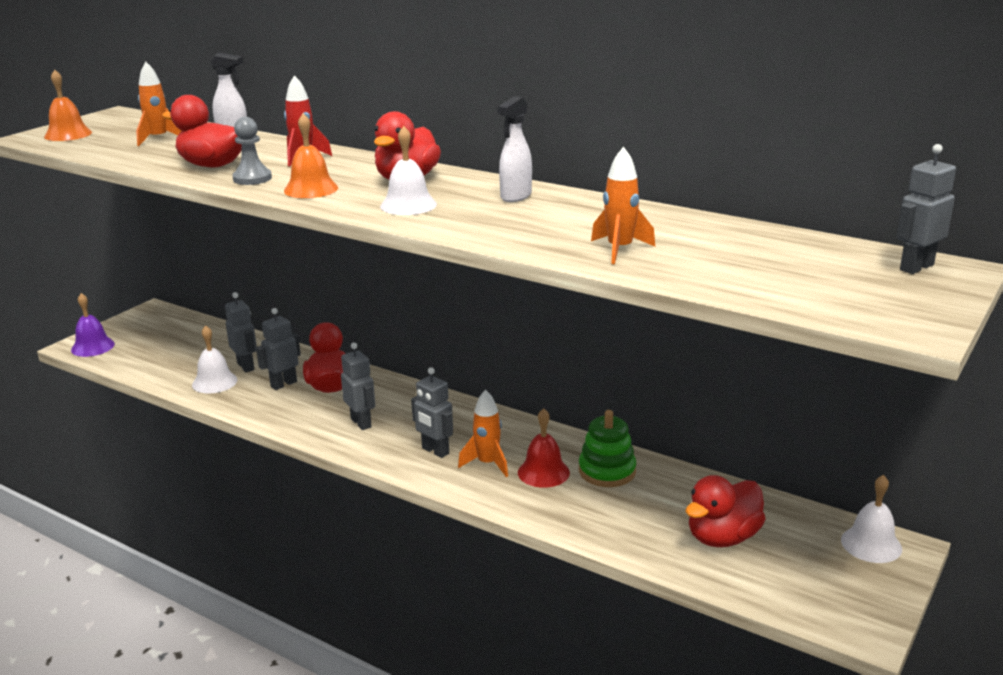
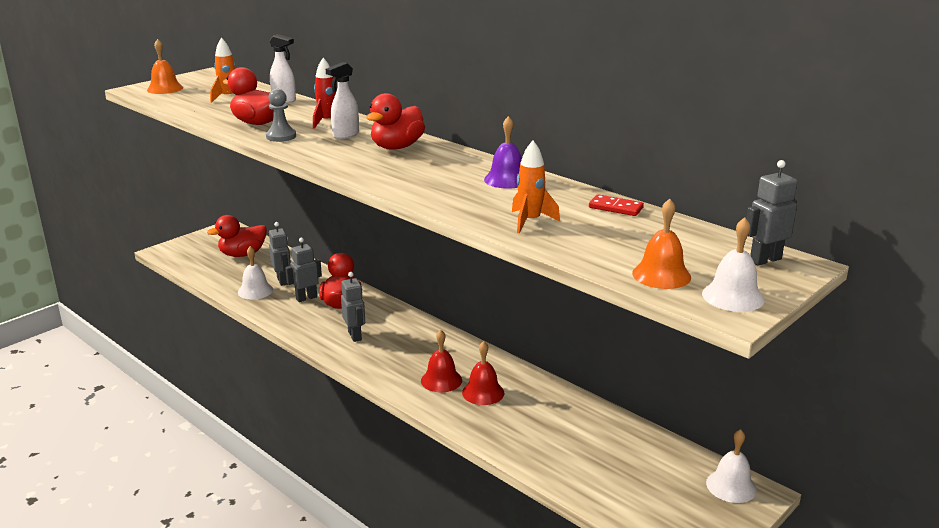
camera: 10 degrees right, 0 degrees up
(92, 347) = (175, 253): purple bell -> purple bell (507, 179)
(311, 189) = (320, 149): orange bell -> orange bell (661, 275)
(408, 205) = (386, 169): white bell -> white bell (733, 296)
(435, 451) = (404, 365): grey robot -> none
(487, 464) = (441, 380): orange rocket -> red bell
(515, 196) = (473, 169): white spray bottle -> white spray bottle (345, 135)
(607, 471) = (534, 398): green stacking toy -> none
(711, 226) = (615, 208): none -> red domino
(722, 537) = (608, 464): red duck -> red duck (242, 254)

